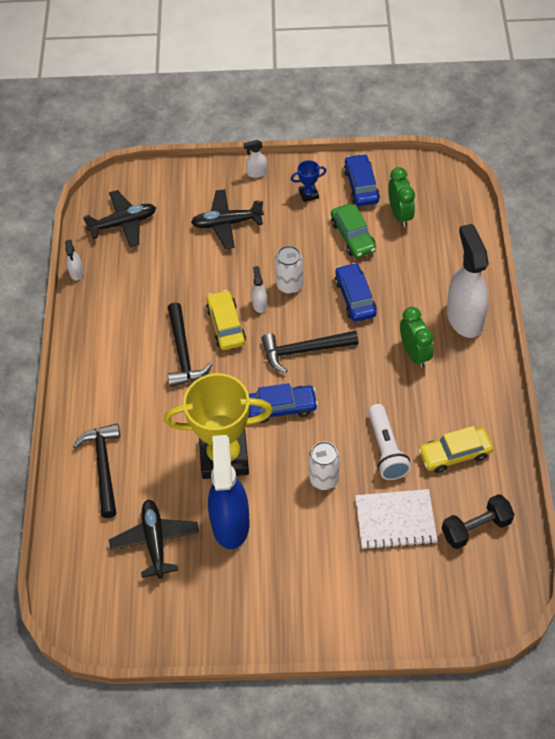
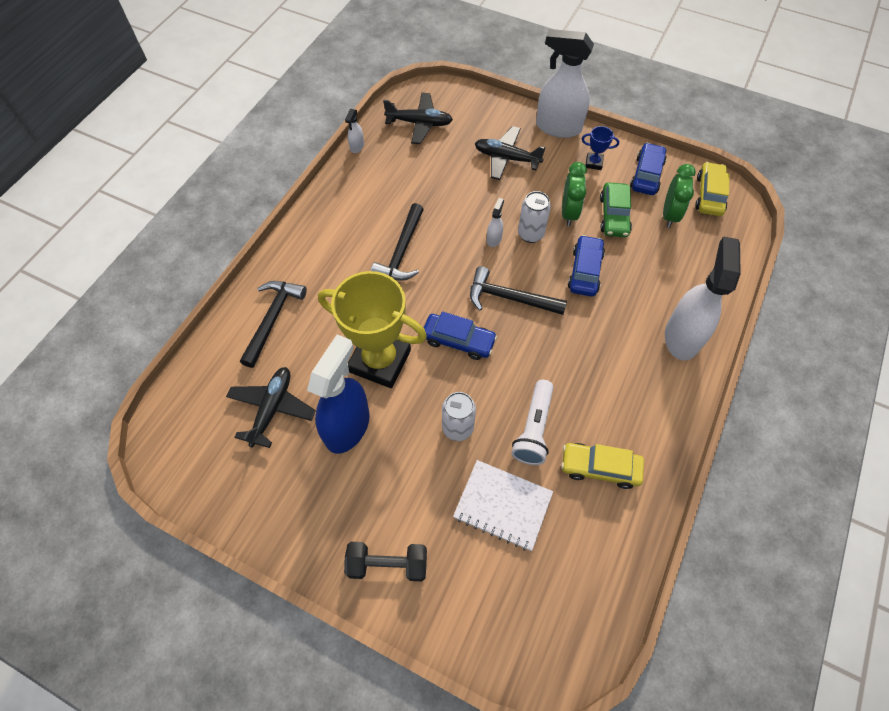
camera: 25 degrees right, 5 degrees up
(226, 325) = (453, 244): yellow car -> yellow car (709, 195)
(256, 173) = (557, 127): white spray bottle -> white spray bottle, size x2.35
(414, 353) = (613, 349): green clock -> green clock (569, 213)
(476, 528) = (580, 557): black dumbbell -> black dumbbell (387, 564)

